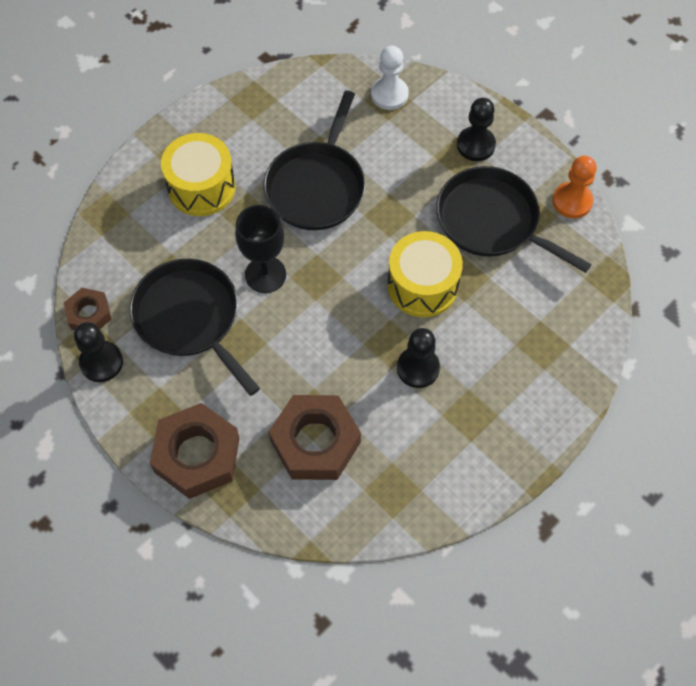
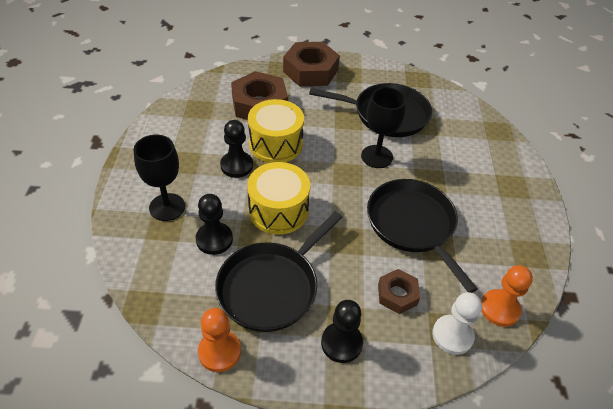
camera: 135 degrees right, 15 degrees down
(89, 314) = (434, 88): brown nut -> brown nut (397, 294)
(101, 362) = (400, 76): black pawn -> black pawn (214, 239)
(201, 187) = (474, 176): yellow drum -> yellow drum (276, 144)
(332, 85) = (499, 309): none -> orange pawn
(492, 221) = (271, 287): black pan -> black pan turned 135 degrees clockwise
(526, 366) = (167, 207): none -> black goblet

